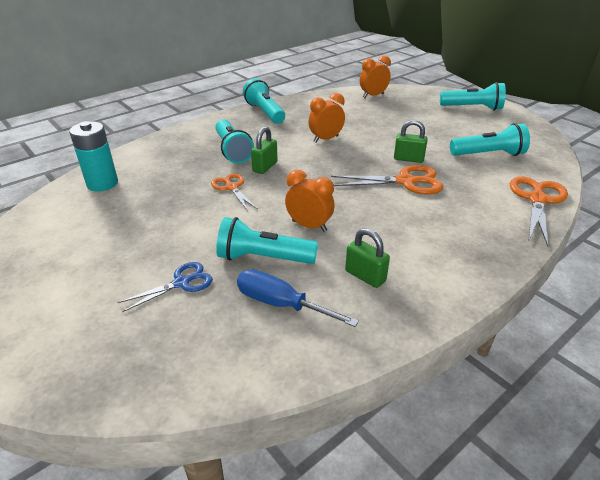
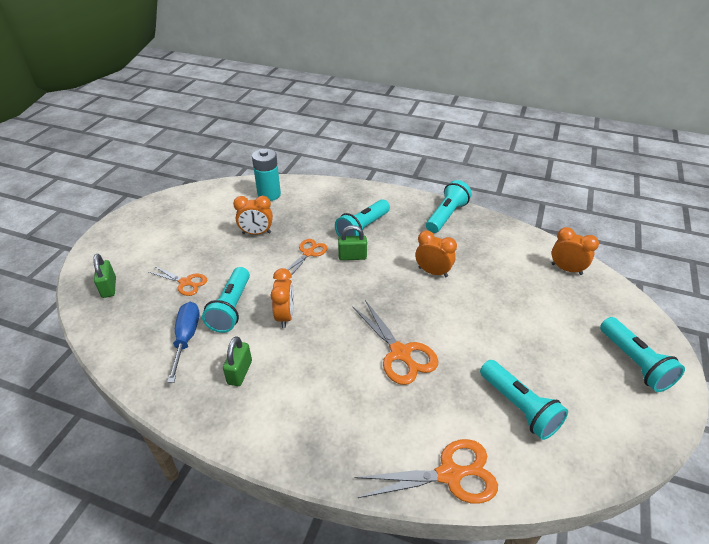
camera: 60 degrees right, 5 degrees up
(158, 209) = (256, 233): none -> orange clock
(182, 283) = (185, 282): blue scissors -> orange scissors
(263, 258) = (231, 308): turquoise flashlight -> turquoise flashlight turned 150 degrees counterclockwise
(408, 159) = (447, 342): green padlock -> green padlock (109, 287)

